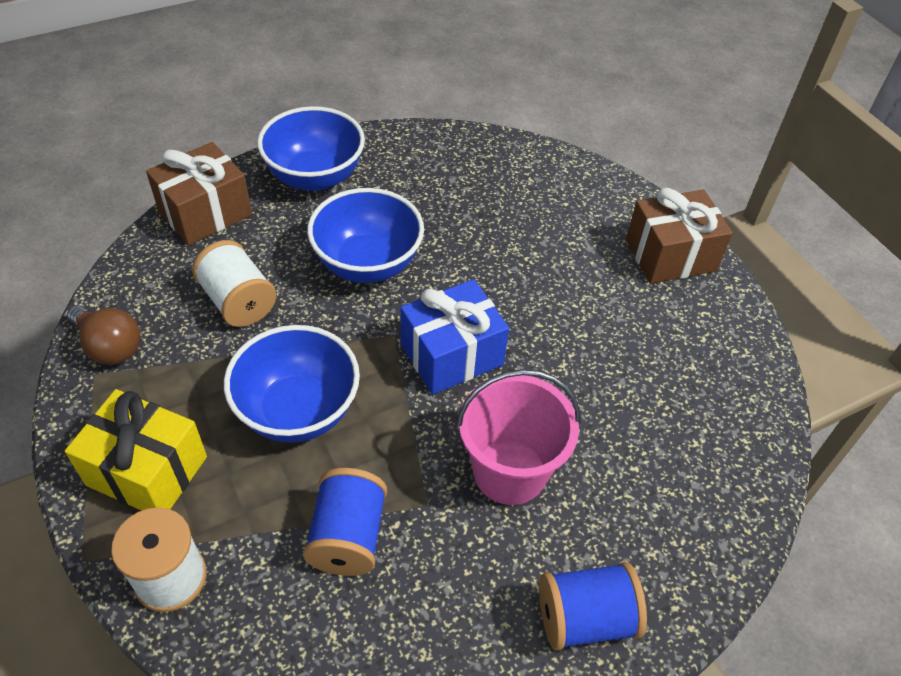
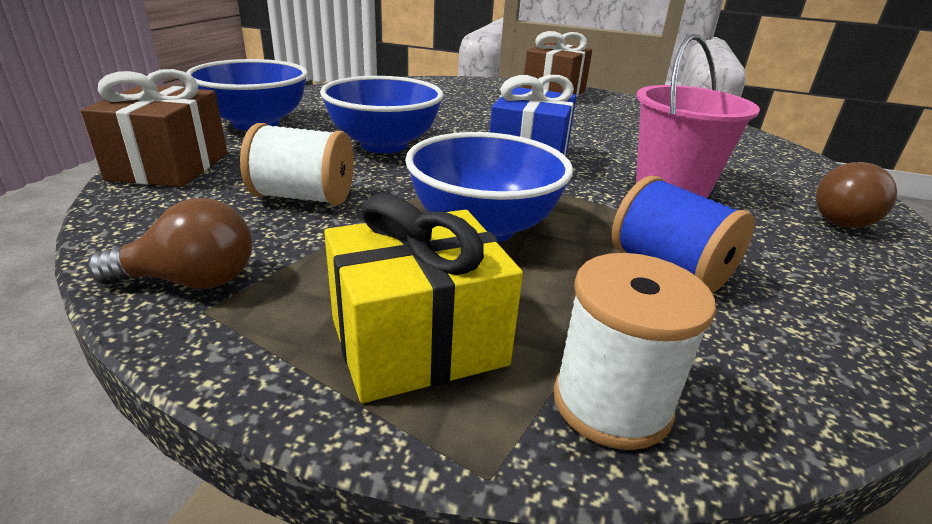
camera: 45 degrees left, 20 degrees down
(585, 618) = (845, 220): blue spool -> brown light bulb

